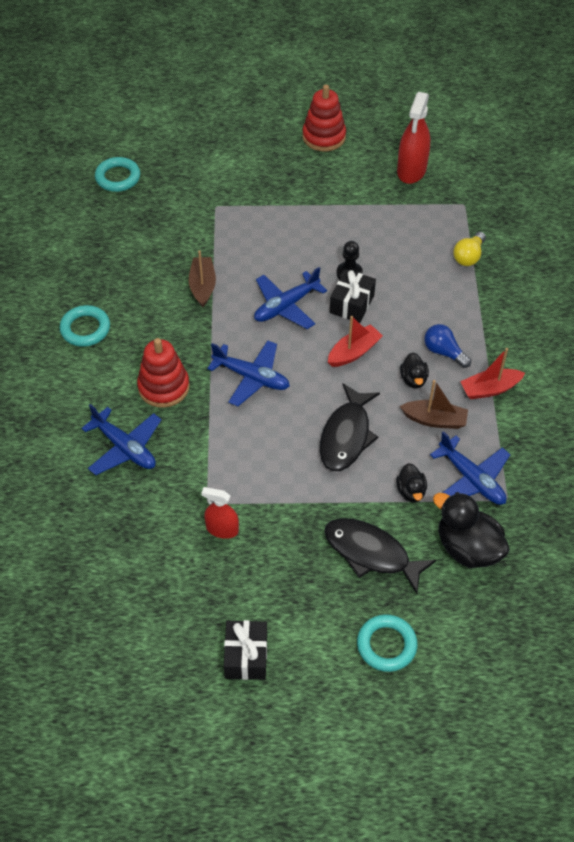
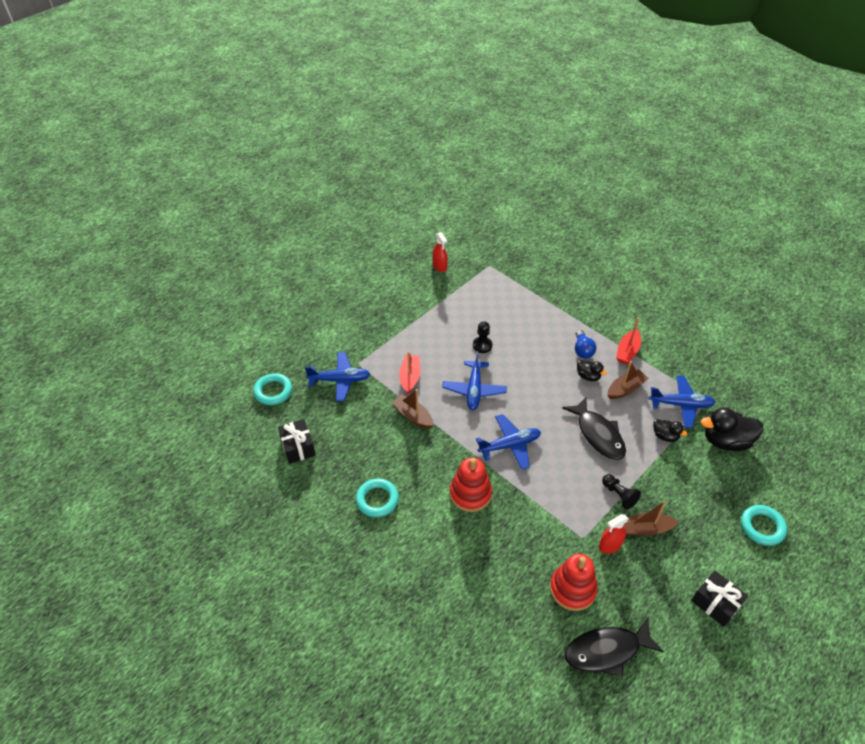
camera: 45 degrees left, 5 degrees down
(124, 448) = (497, 550): blue plane -> blue plane (340, 380)
(273, 546) = (646, 529): none -> brown boat
(289, 499) = (619, 495): none -> black pawn
(324, 137) = (368, 280): red stacking toy -> red stacking toy (572, 589)
(352, 304) = (506, 361): black gift -> black gift (298, 447)
(354, 352) = (541, 386): red boat -> red boat (410, 377)
(371, 553) = (692, 486): black fish -> black fish (606, 651)
(411, 170) = (439, 266): red spray bottle -> red spray bottle, size x0.61
(444, 352) = (582, 350): blue light bulb -> blue light bulb turned 90 degrees counterclockwise
(468, 256) = (528, 291): yellow light bulb -> none

